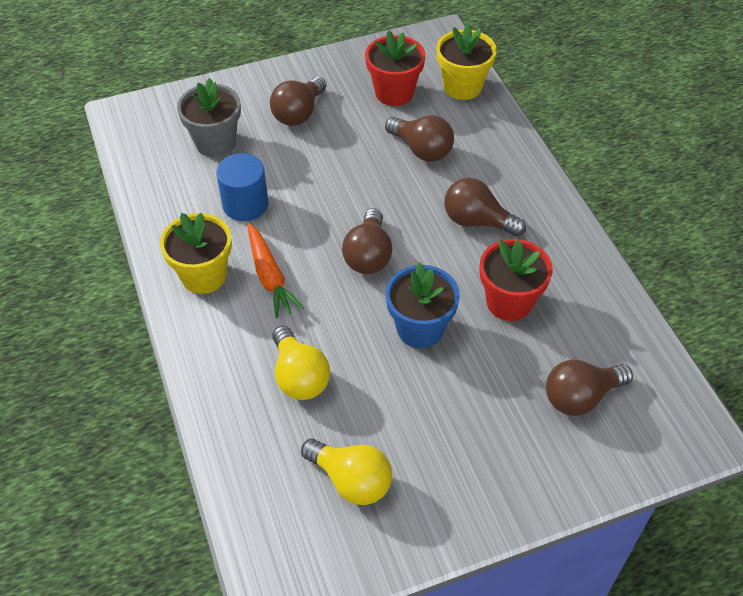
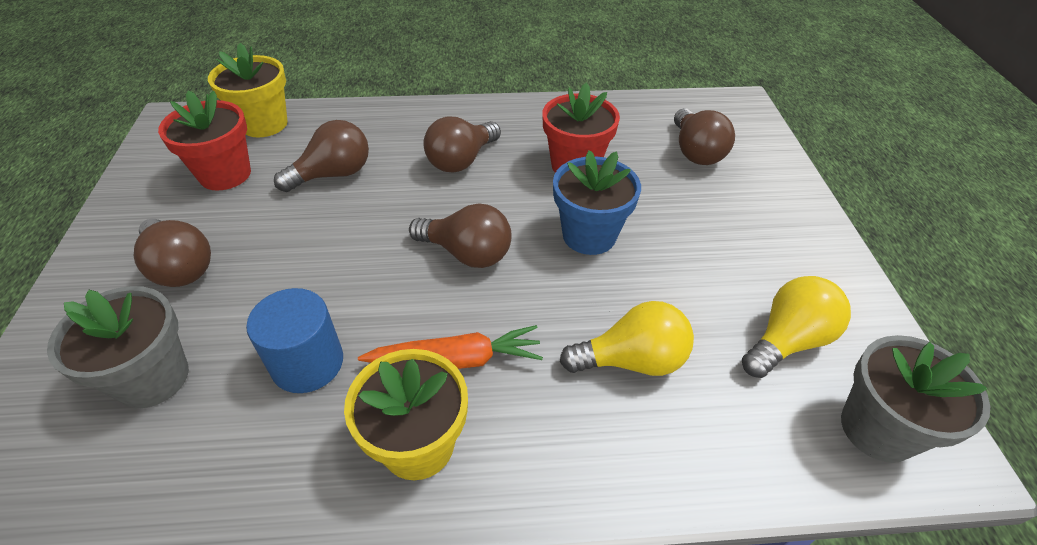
camera: 75 degrees left, 5 degrees down
(283, 541) = (877, 429): none -> grey flower pot

